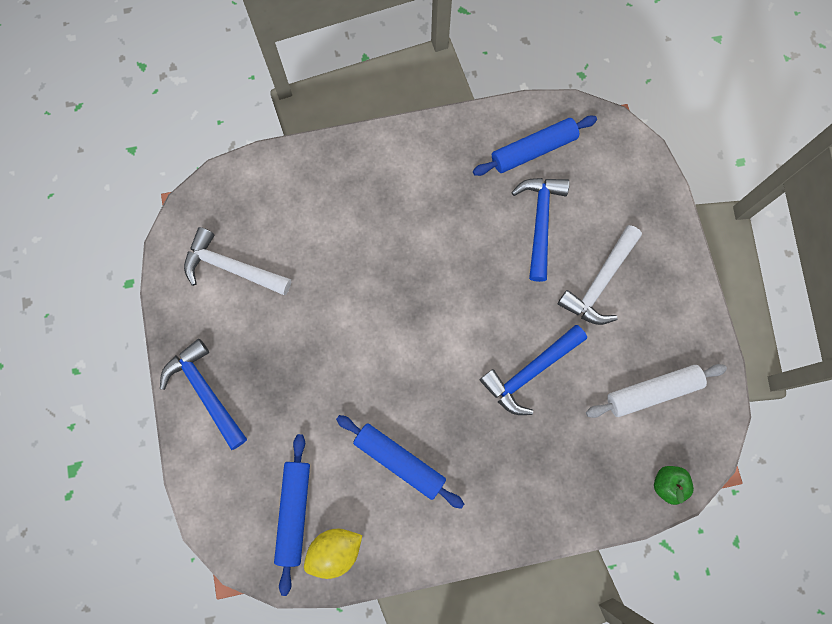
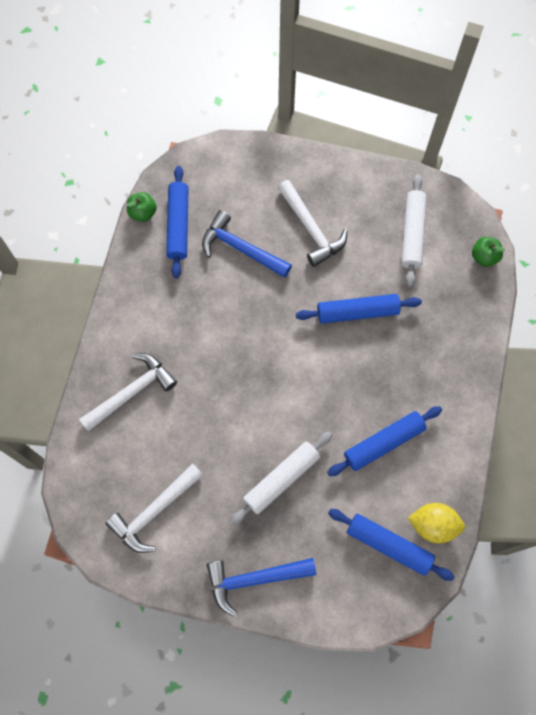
camera: 65 degrees left, 5 degrees down
(315, 373) = (281, 479): none -> white rolling pin
(335, 550) = (433, 525): yellow lemon -> yellow lemon turned 75 degrees counterclockwise
(338, 190) = (131, 392): none -> white hammer
(528, 111) = (143, 213): none -> green apple
(530, 372) = (357, 312): blue hammer -> blue rolling pin

